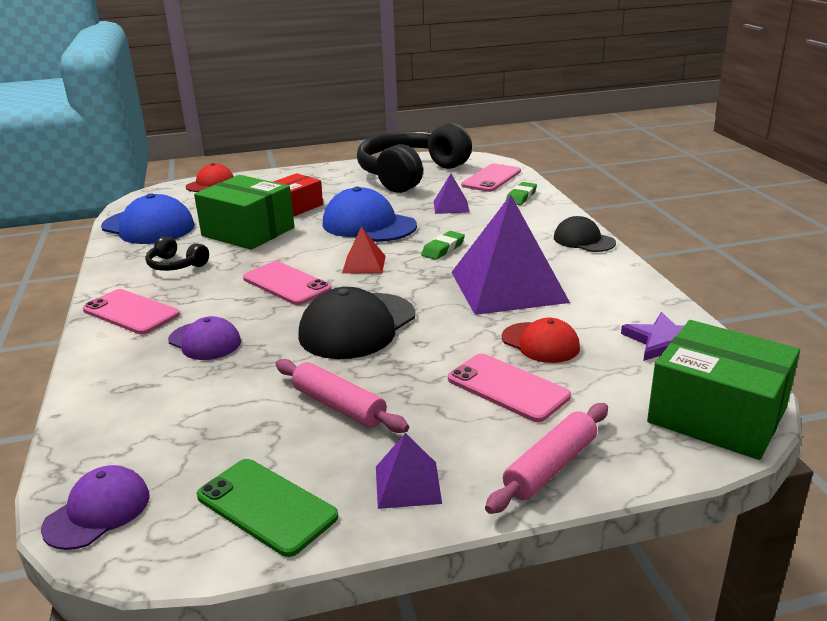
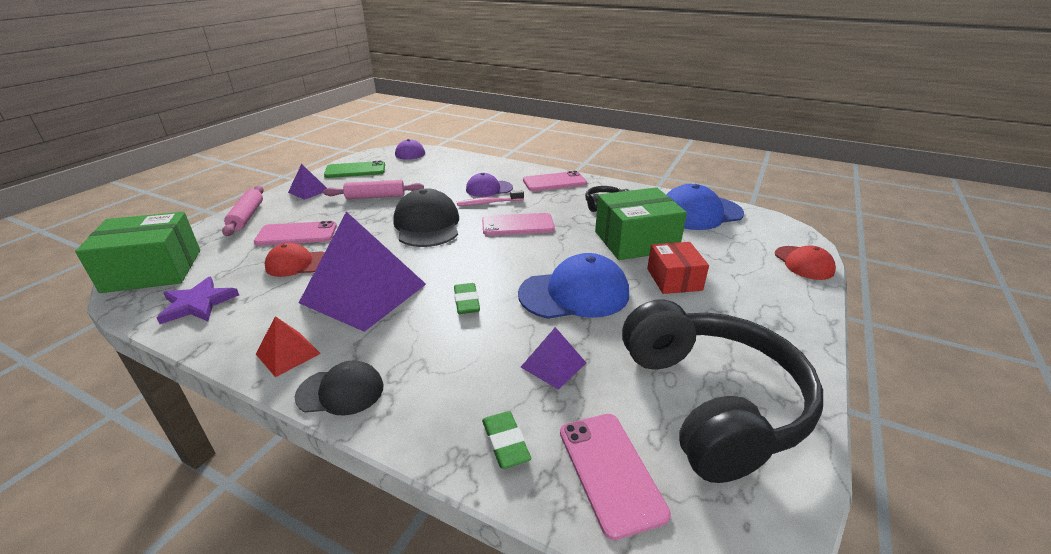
camera: 130 degrees right, 5 degrees up
(251, 321) = (488, 203): none -> pink toothbrush
(364, 264) = (500, 259): red pyramid -> red pyramid (288, 353)

